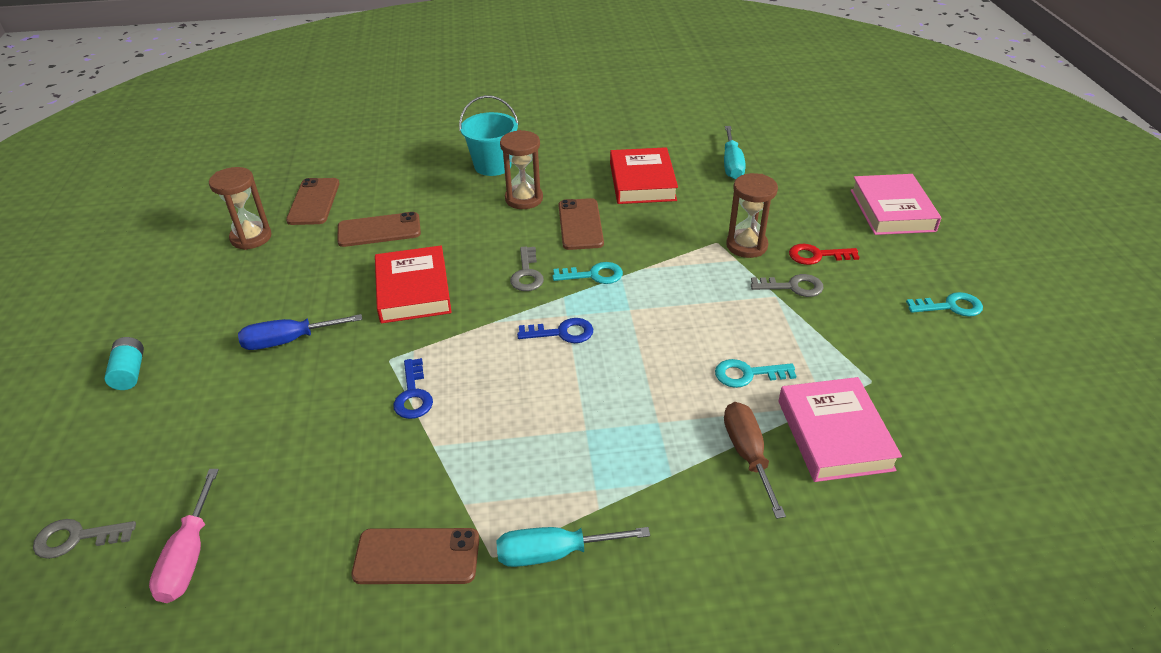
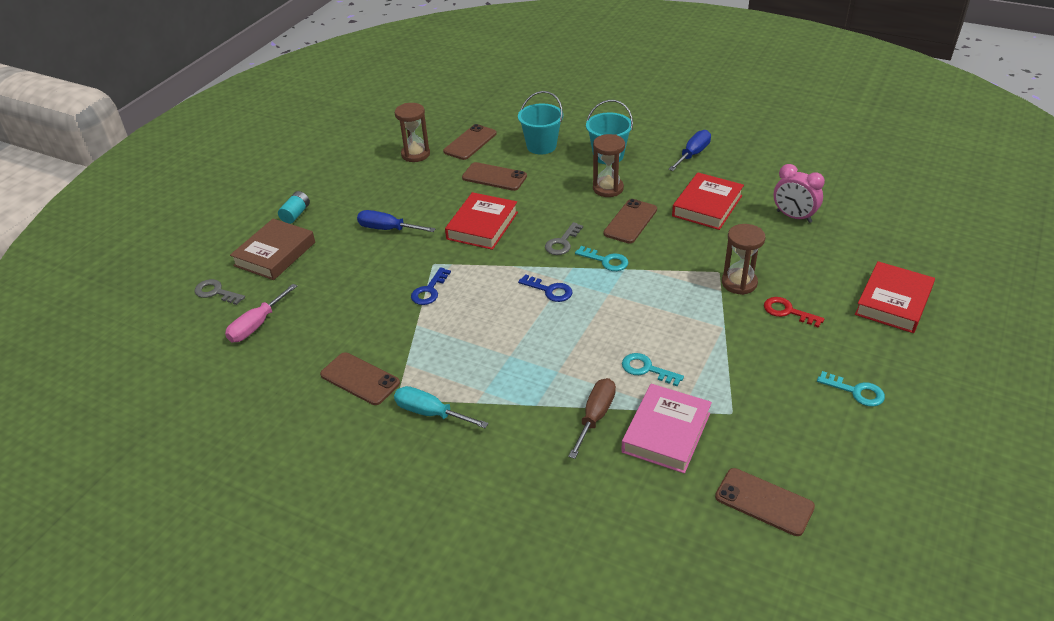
camera: 35 degrees right, 0 degrees up
(138, 440) = (275, 254): none -> brown book
(406, 179) = (541, 146): none -> turquoise bucket
(580, 137) = (693, 154): none -> blue screwdriver
(731, 164) = (793, 217): turquoise screwdriver -> pink clock
(792, 287) = (743, 326): grey key -> none
(892, 210) = (893, 302): pink book -> red book
(994, 460) = (764, 502): none -> brown phone

